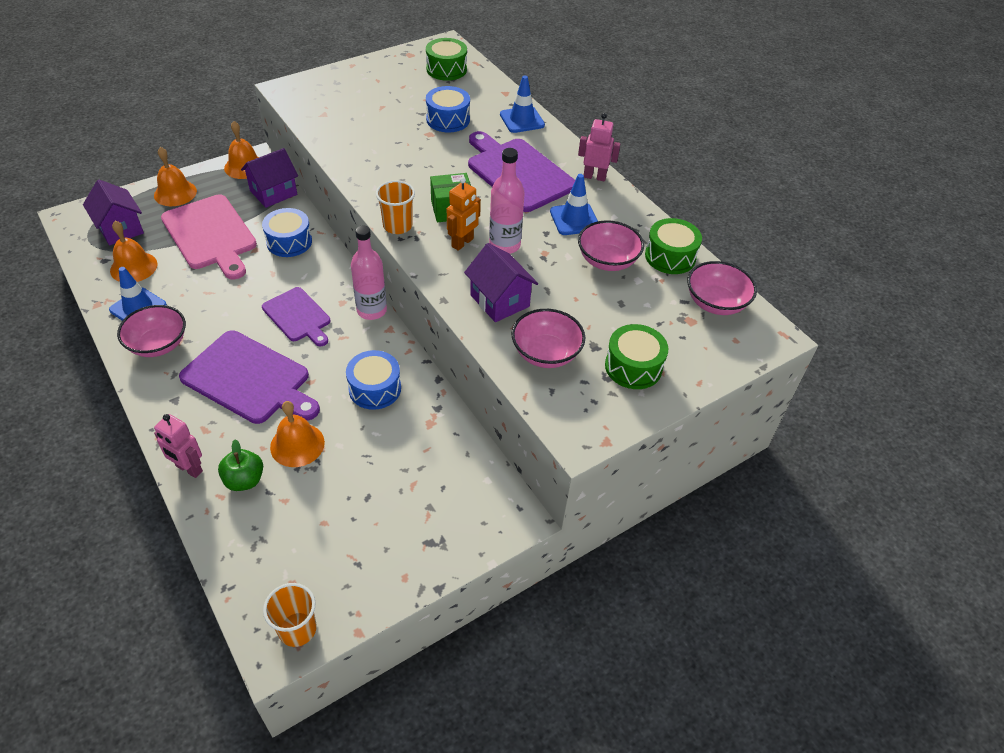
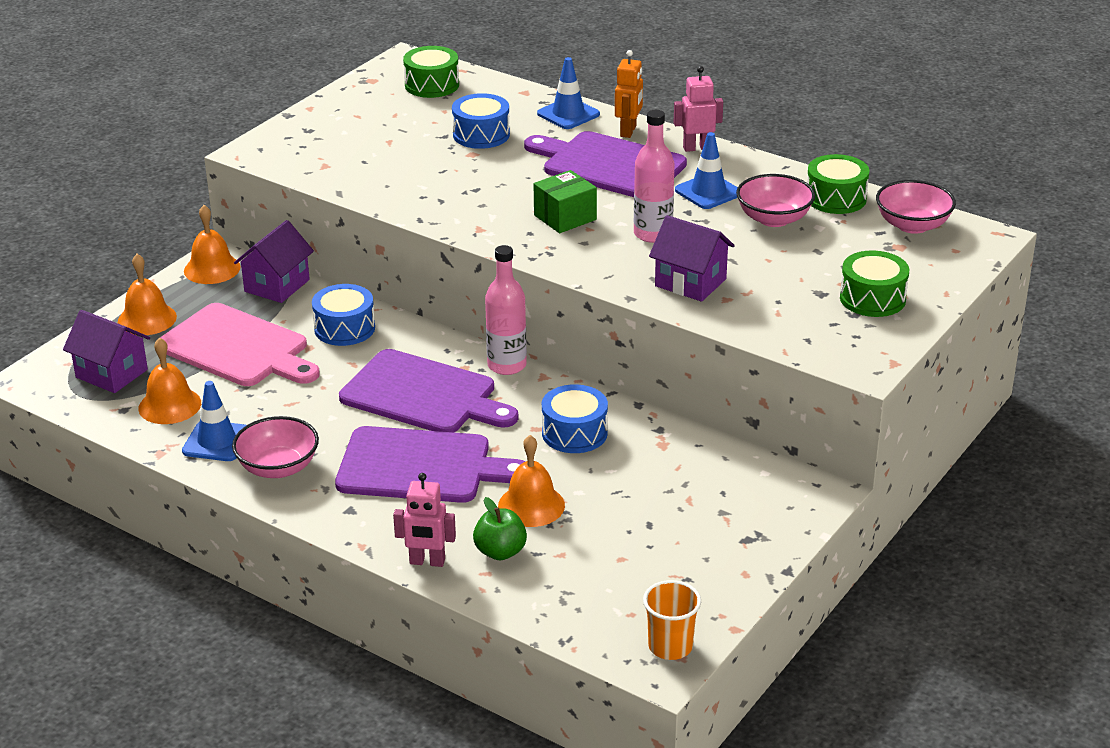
camera: 20 degrees left, 15 degrees down
(298, 316) = (424, 395): purple cutting board -> purple cutting board, size x1.62
(397, 226) = (518, 248): orange cup -> none
(462, 243) = (605, 244): orange robot -> orange robot (628, 131)
(546, 353) = (776, 312): pink bowl -> none

